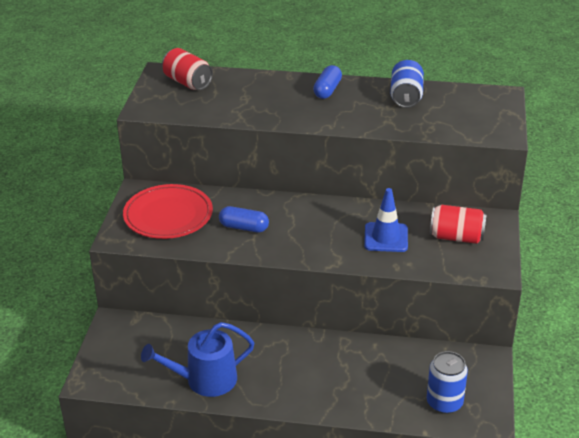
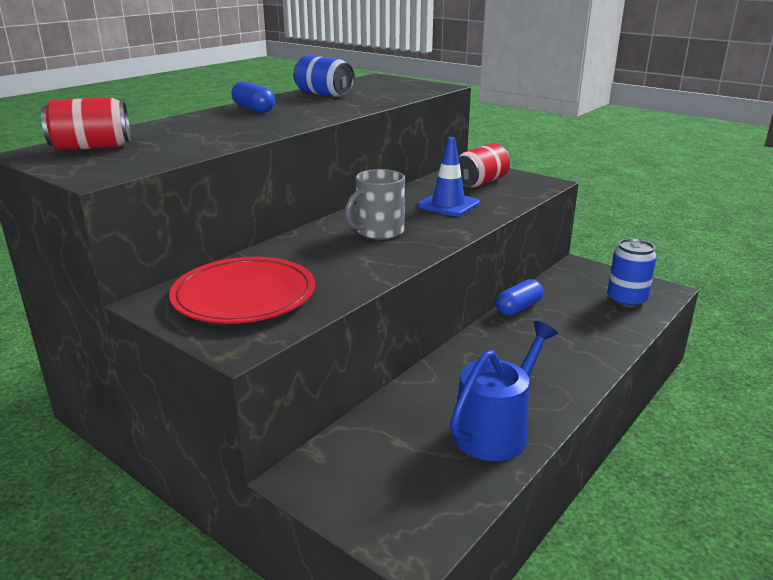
camera: 60 degrees left, 10 degrees down
(205, 380) = (495, 430): blue watering can -> blue watering can turned 150 degrees counterclockwise
(244, 227) = (339, 259): blue capsule -> blue capsule (518, 308)
(302, 226) = (378, 232): none -> grey mug

